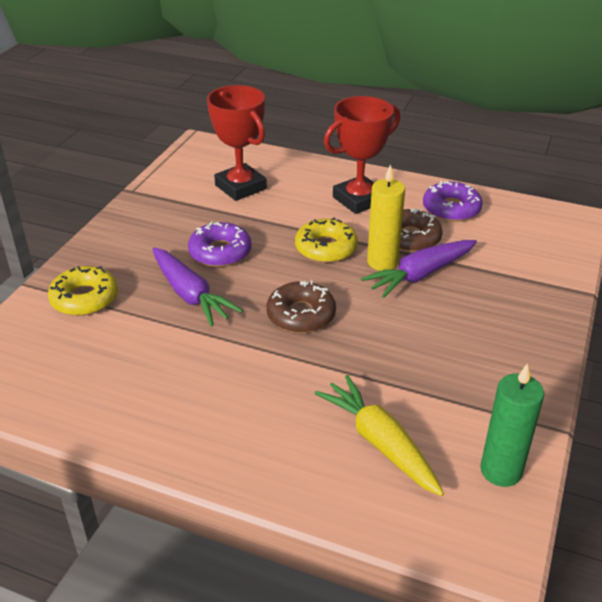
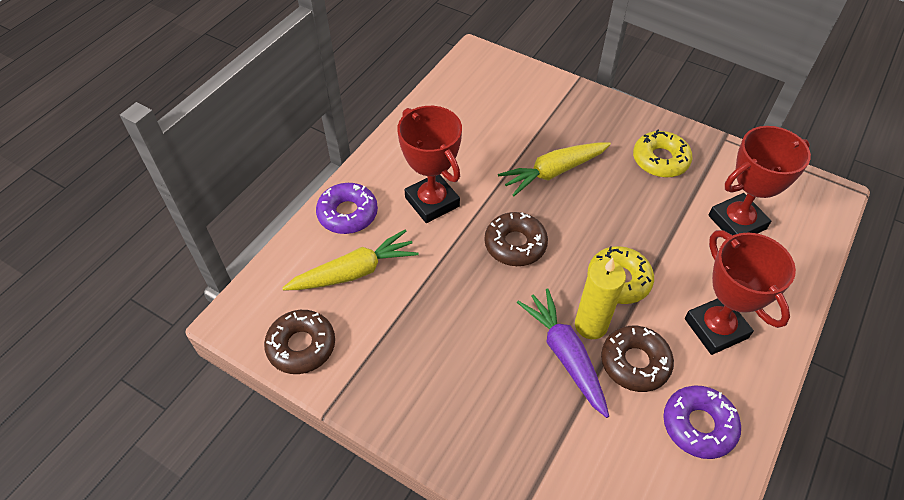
camera: 100 degrees right, 15 degrees up
(85, 298) = (556, 110): yellow donut -> yellow donut (660, 160)
(190, 295) = (554, 172): purple carrot -> yellow carrot
(220, 252) = (616, 196): purple donut -> purple donut (348, 214)
(252, 388) = (432, 202): none -> red trophy
(501, 471) = (301, 346): green candle -> brown donut

